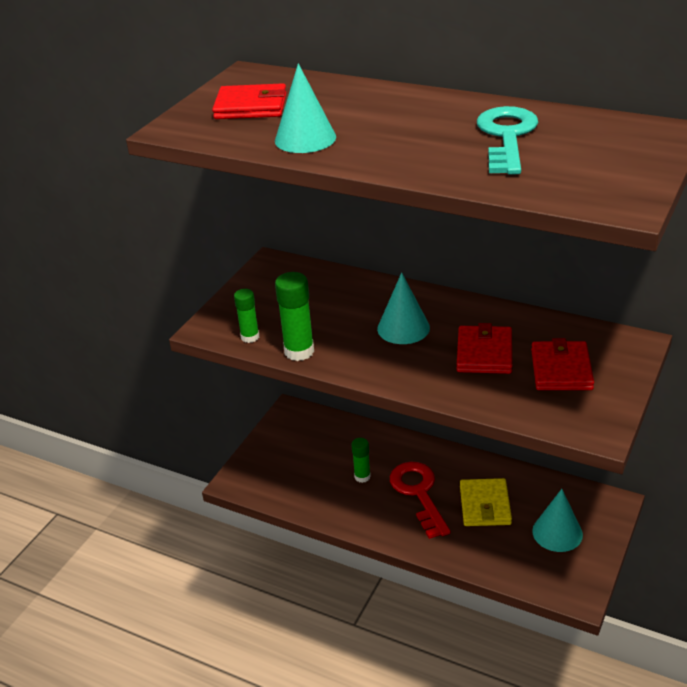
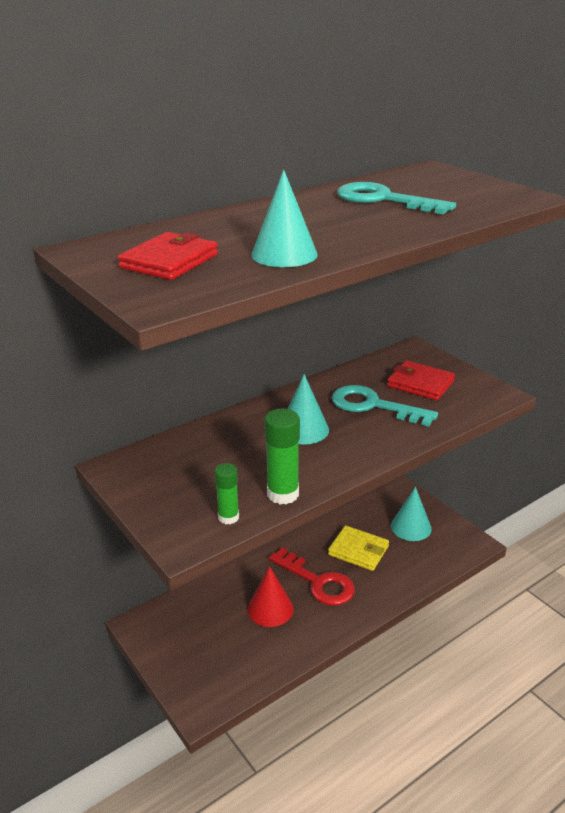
camera: 65 degrees left, 5 degrees down
(362, 476) = (270, 609): green glue stick -> red cone
(418, 493) = (318, 582): red key -> red key turned 150 degrees counterclockwise
(484, 353) = (373, 406): red wallet -> turquoise key

